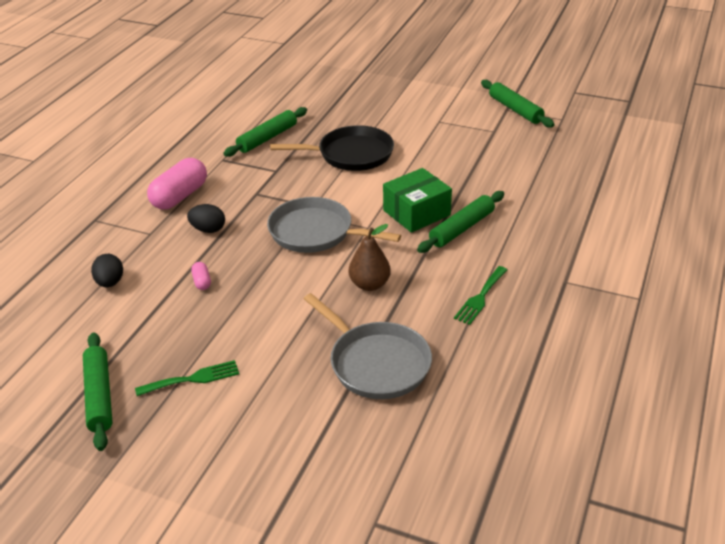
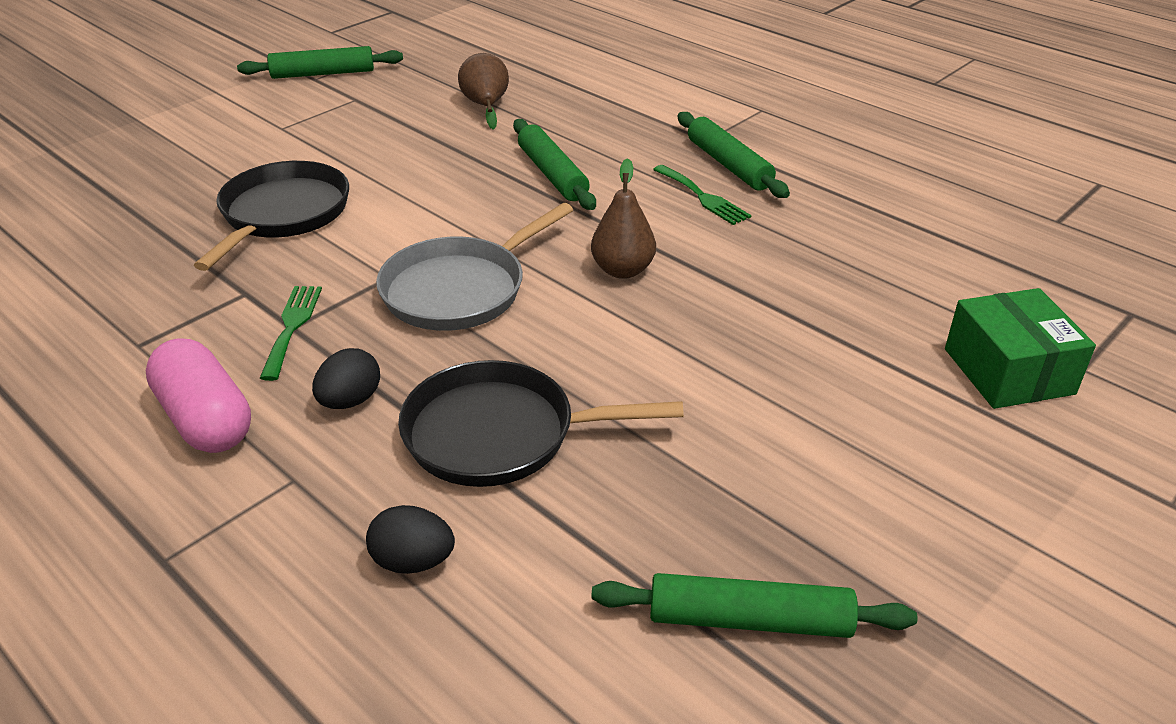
camera: 70 degrees left, 0 degrees up
(193, 379) = (752, 487): green fork -> green fork (292, 327)
(202, 282) = (499, 434): pink capsule -> black pan
(267, 138) = (130, 282): green rolling pin -> green rolling pin (728, 165)
(376, 363) = (792, 302): grey pan -> none
(416, 213) = (487, 197): green box -> green box (1008, 371)
(528, 178) = (485, 106): none -> brown pear

